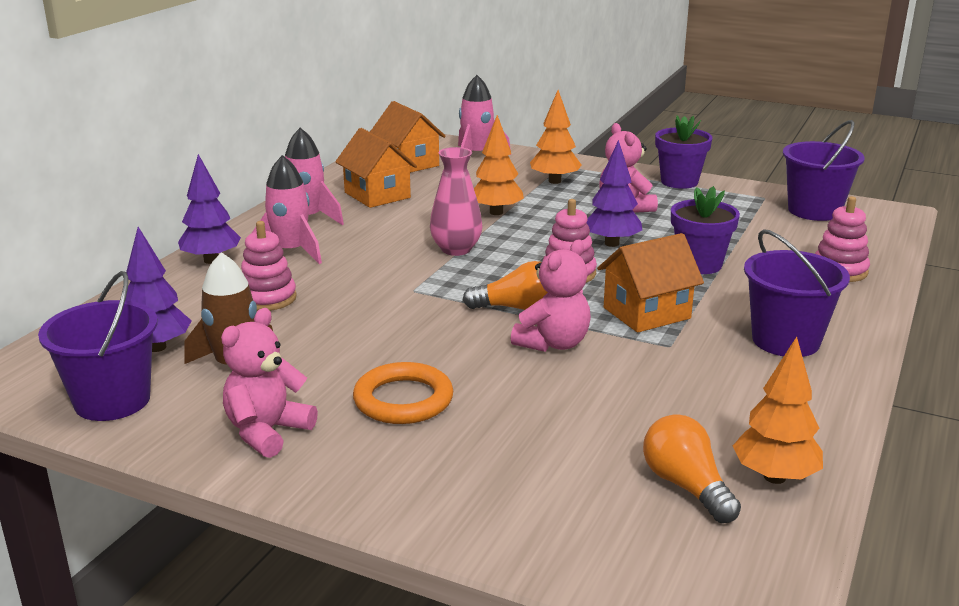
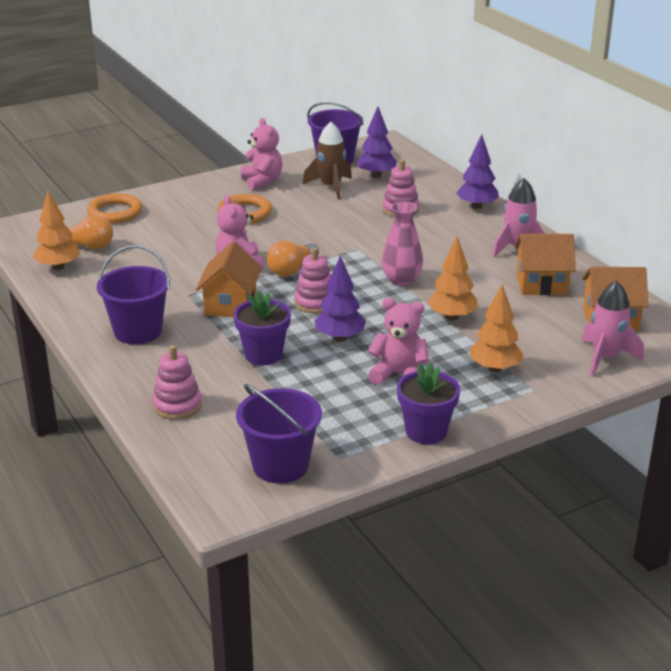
camera: 125 degrees right, 5 degrees up
(290, 252) = (462, 230): pink rocket -> none
(548, 525) = (115, 212): none -> orange ring

